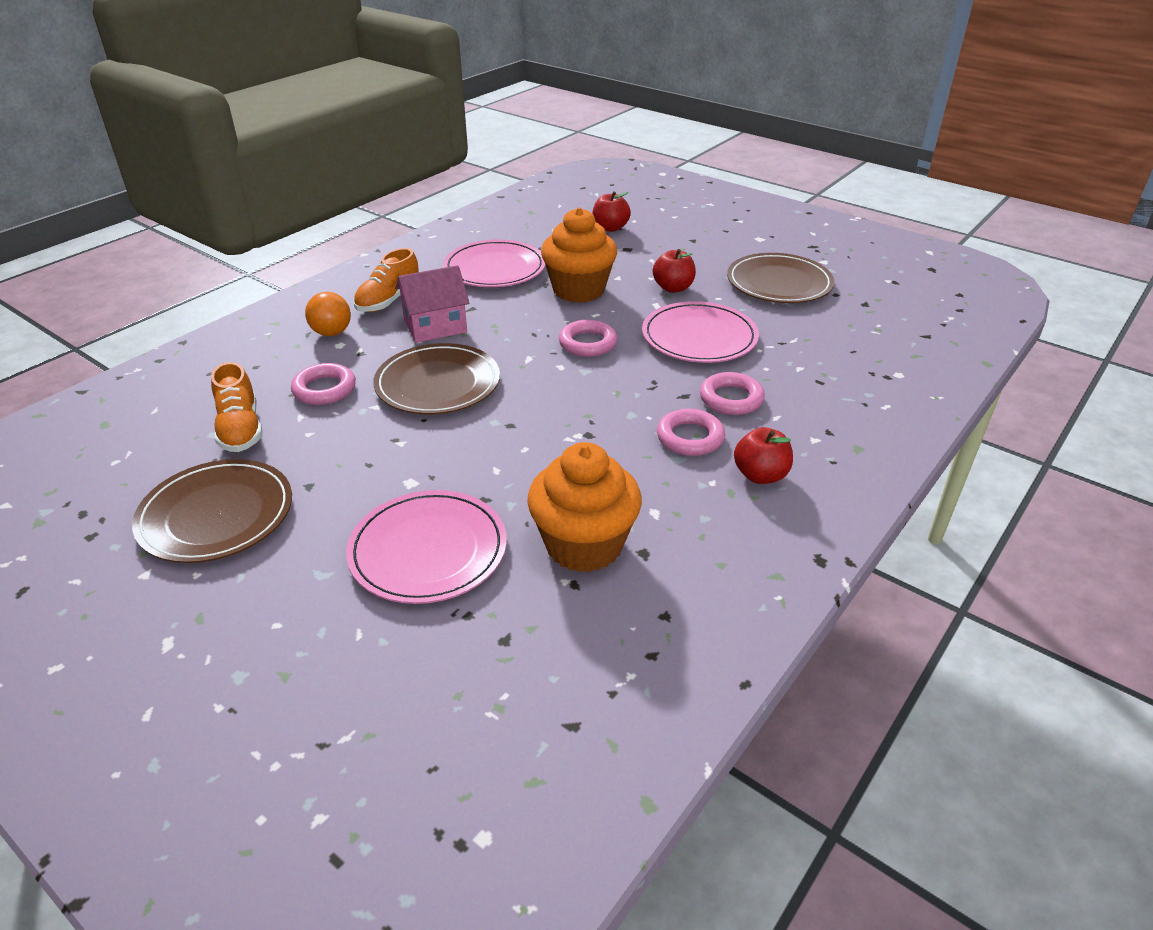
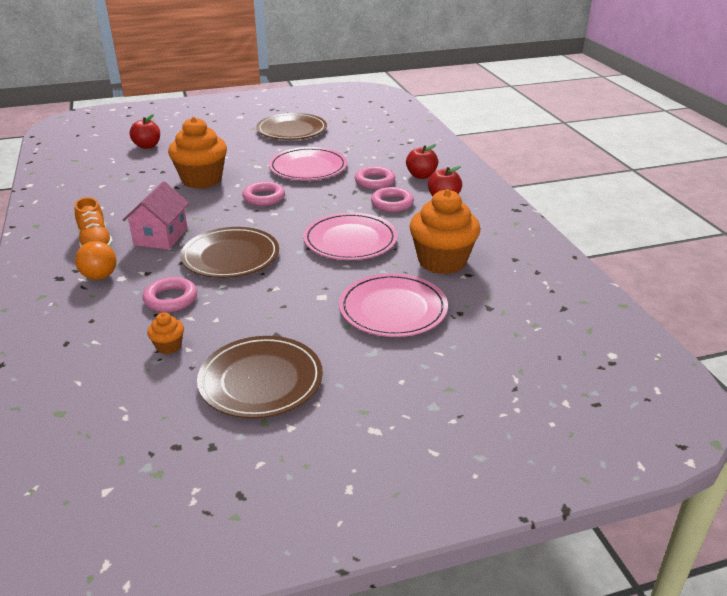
camera: 55 degrees left, 5 degrees down
(241, 429) = (168, 346): orange shoe -> orange cupcake
(495, 268) = (125, 195): pink plate -> pink plate (350, 240)
(673, 288) = (248, 155): red apple -> red apple (421, 176)

